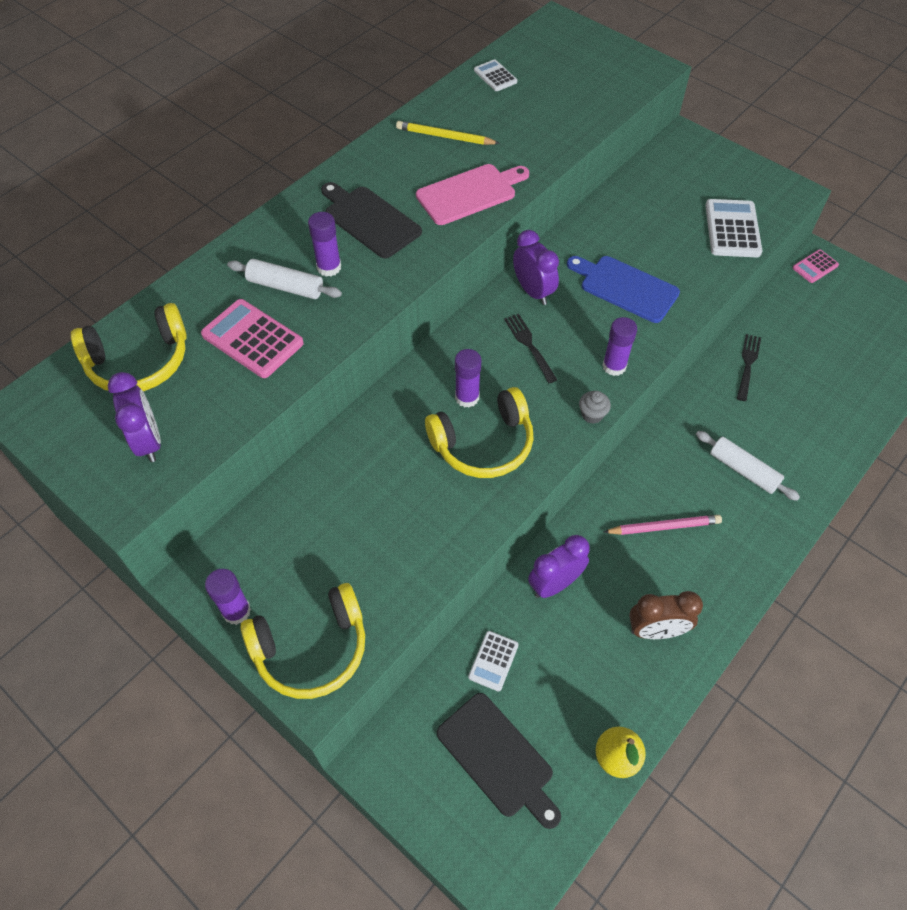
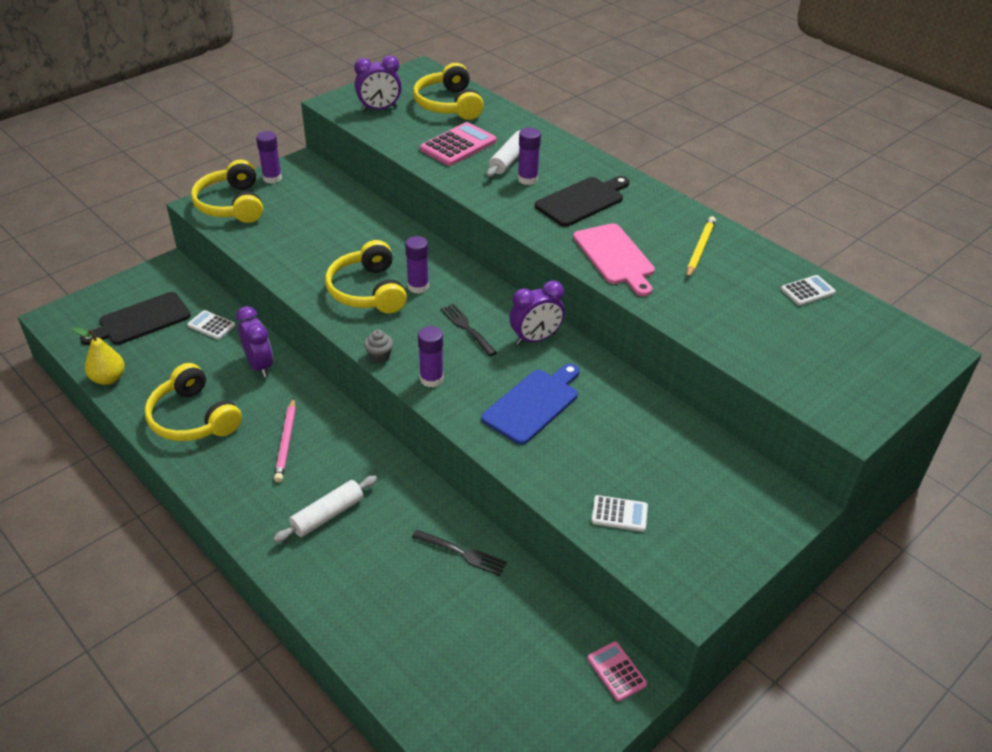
camera: 95 degrees right, 15 degrees down
(530, 346) = (467, 328): black fork -> black fork turned 105 degrees counterclockwise
(656, 630) = (193, 418): brown clock -> yellow headphones
(732, 229) = (619, 514): white calculator -> white calculator, size x0.58

